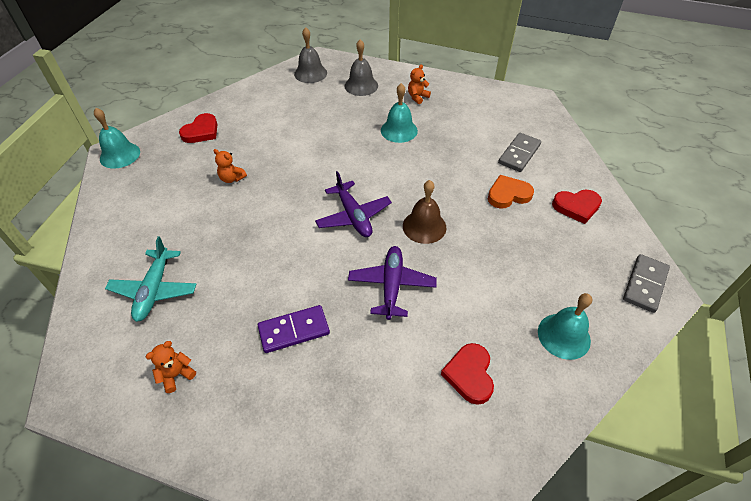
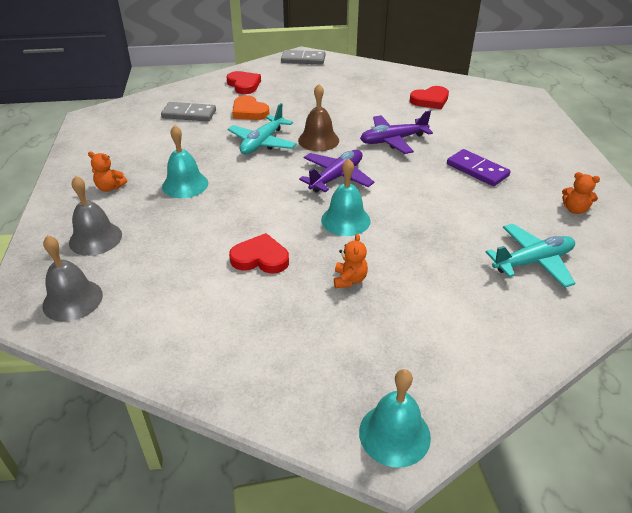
camera: 115 degrees left, 10 degrees down
(201, 131) = (280, 359): red heart -> red heart (260, 258)
(440, 187) = (262, 143): none -> turquoise plane
(564, 336) = (369, 78): turquoise bell -> turquoise bell (345, 220)

